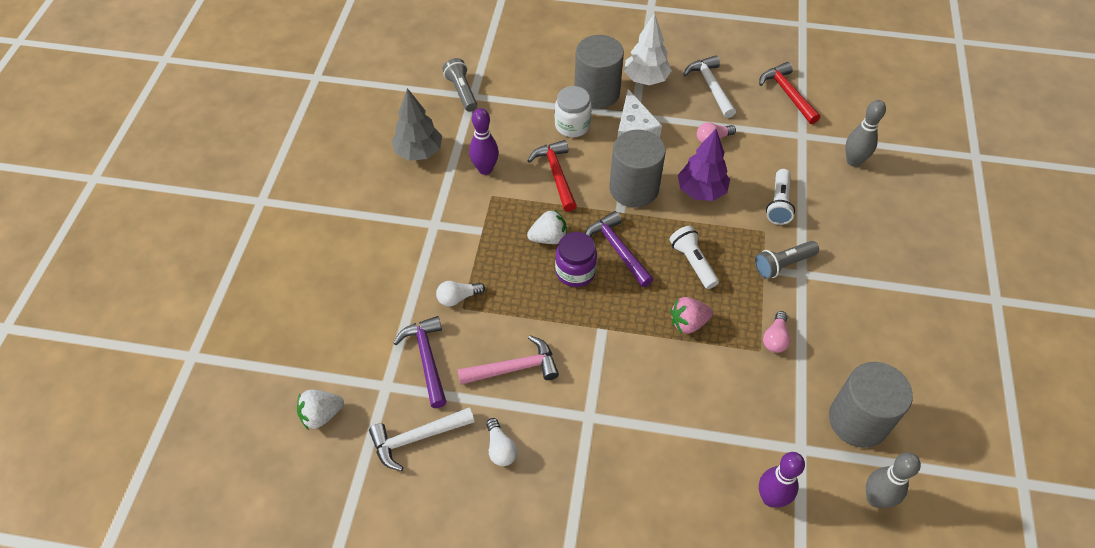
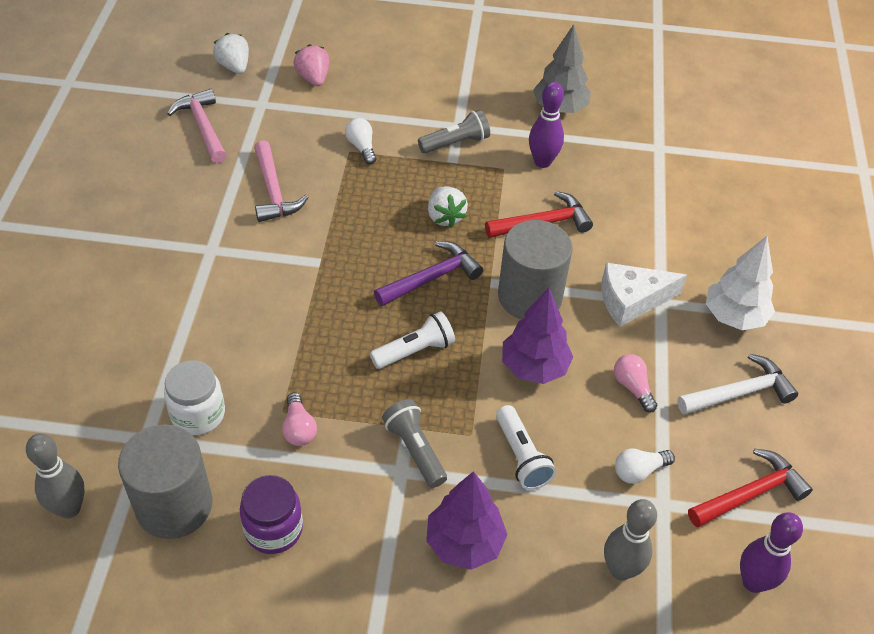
camera: 85 degrees right, 5 degrees down
(417, 438) = (203, 127): white hammer -> pink hammer
(427, 359) = (288, 129): purple hammer -> none
(462, 91) = (663, 138): grey flashlight -> grey flashlight (456, 143)
(500, 448) = (184, 183): white light bulb -> white light bulb (639, 471)
(572, 125) = (628, 238): white jar -> white jar (198, 414)
(575, 272) = (397, 239): purple jar -> purple jar (273, 529)
(597, 93) = (693, 263): grey cylinder -> none
(688, 323) = (325, 341): pink strawberry -> pink strawberry (313, 78)
(771, 498) = (90, 402): purple bowling pin -> purple bowling pin (753, 582)
(775, 338) = (299, 428): pink light bulb -> pink light bulb turned 120 degrees counterclockwise
(778, 204) = (521, 456): white flashlight -> white flashlight turned 120 degrees counterclockwise
(852, 239) = (464, 543): none -> purple tree

